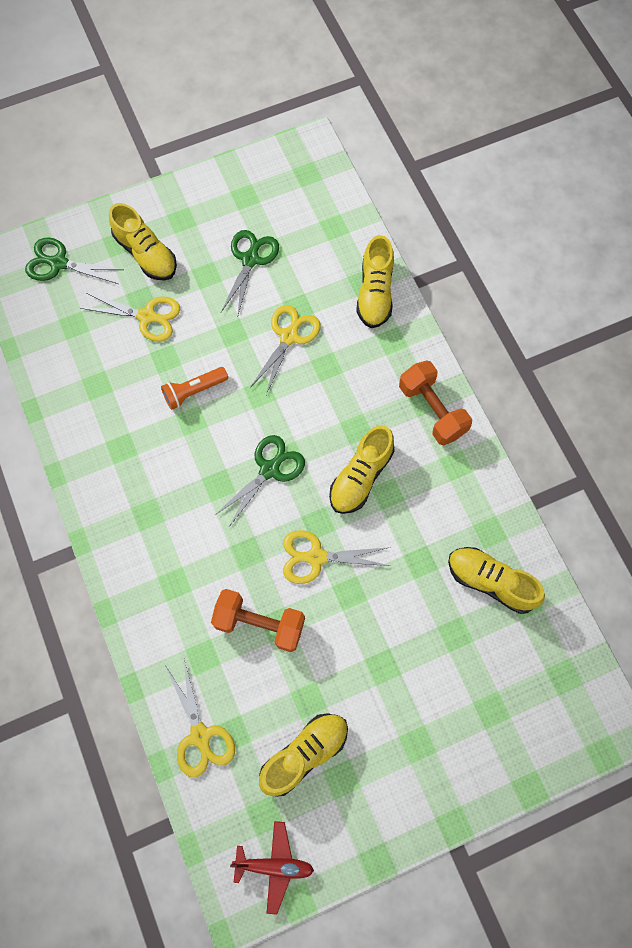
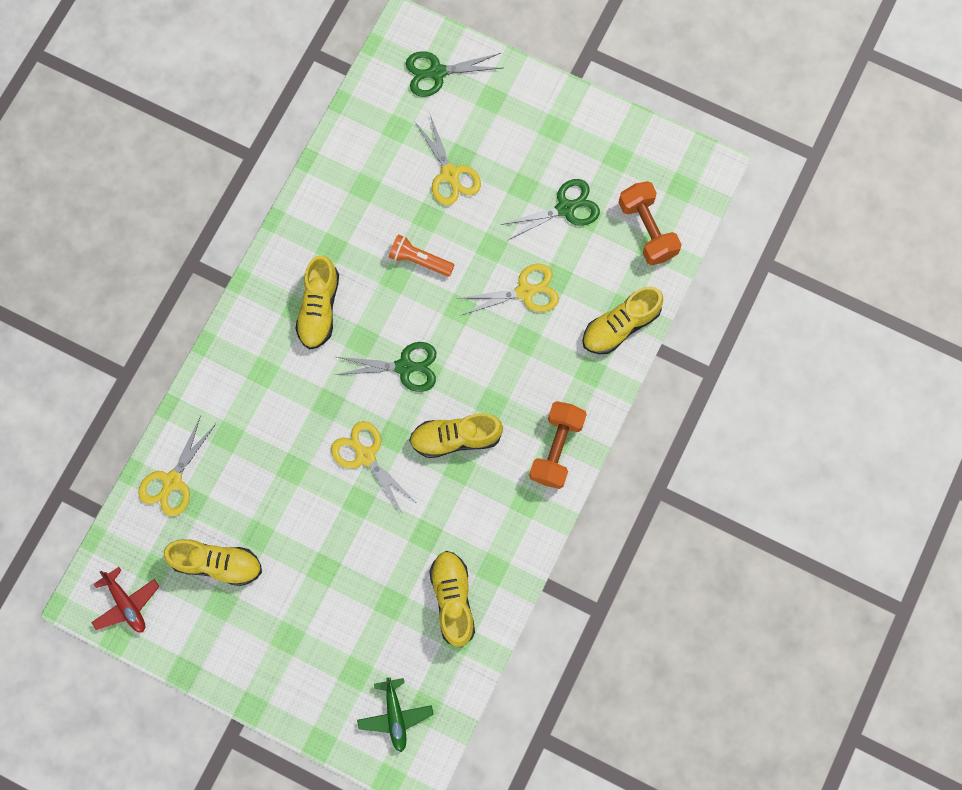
camera: 50 degrees right, 5 degrees up
(59, 263) = (437, 72): green scissors -> green scissors turned 75 degrees counterclockwise
(146, 254) = (501, 128): yellow shoe -> yellow shoe (319, 308)
(259, 623) = (283, 456): orange dumbbell -> orange dumbbell (647, 230)
(553, 705) = (395, 715): none -> green plane

